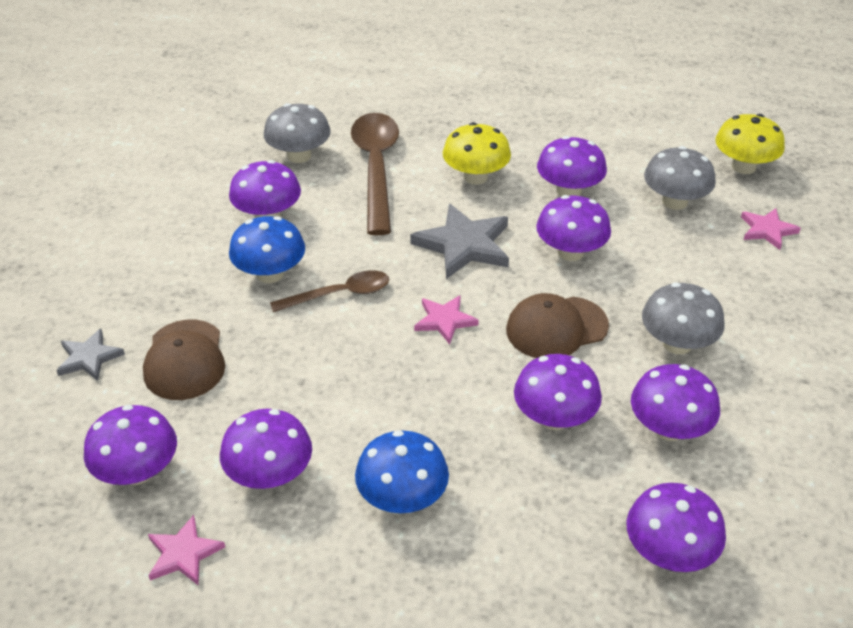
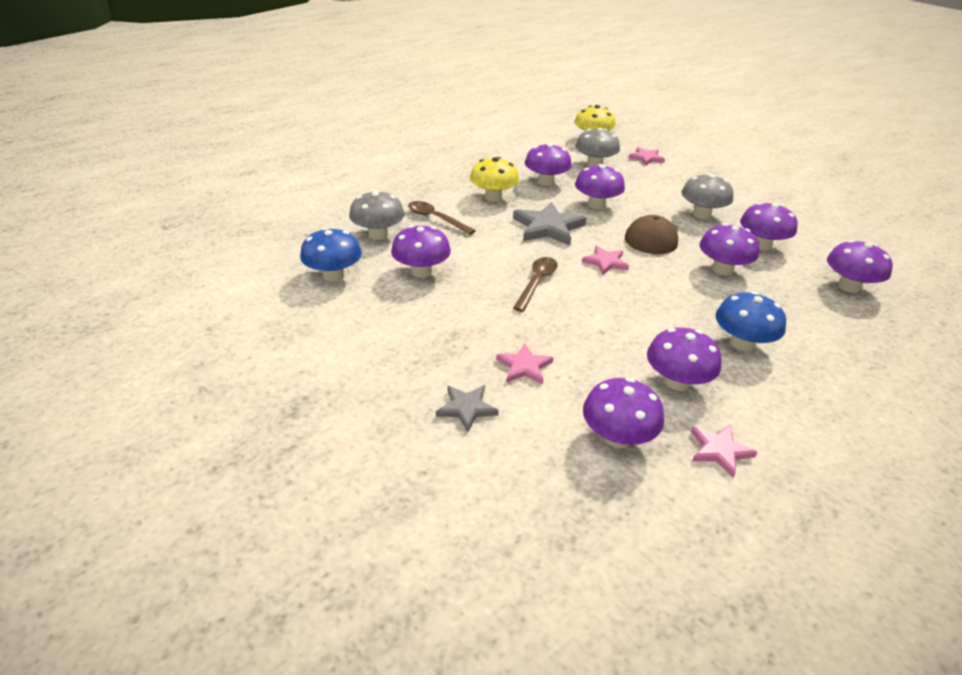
camera: 50 degrees left, 5 degrees down
(185, 360) = (524, 367): brown cap -> pink star
(270, 274) = (481, 296): blue mushroom -> blue mushroom (333, 275)
(376, 169) = (436, 219): brown spoon -> brown spoon, size x0.57

